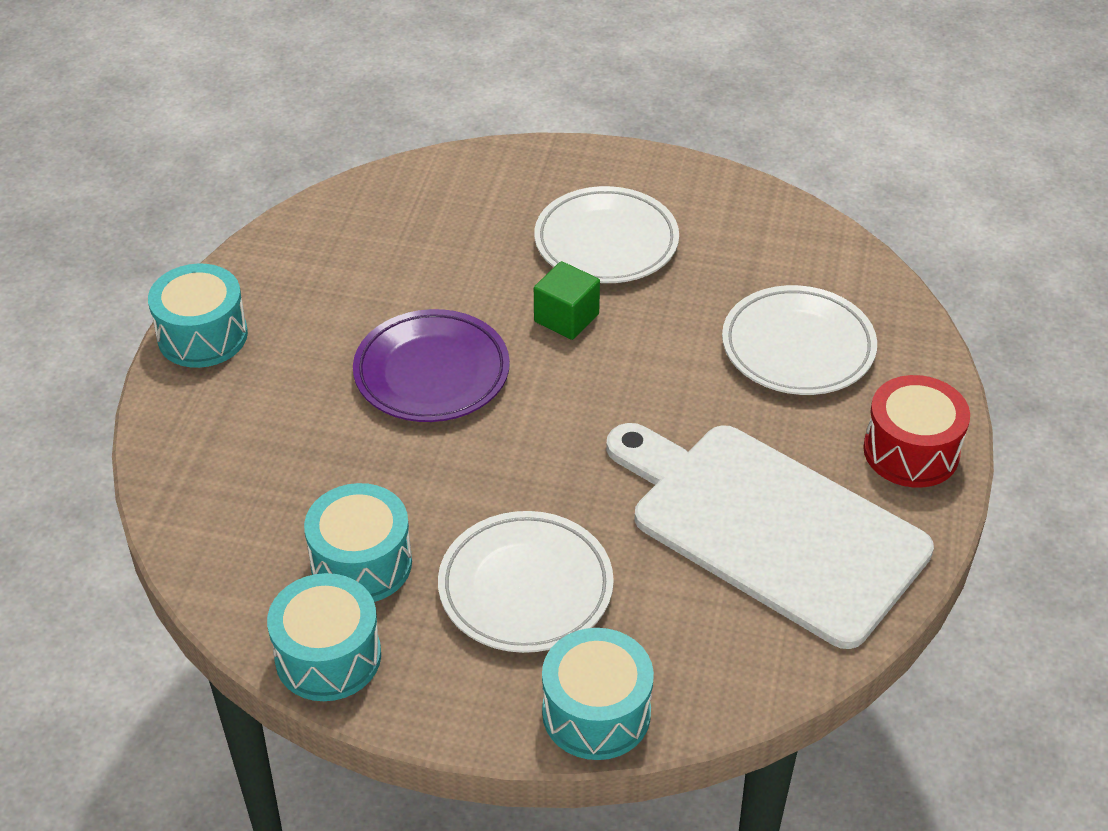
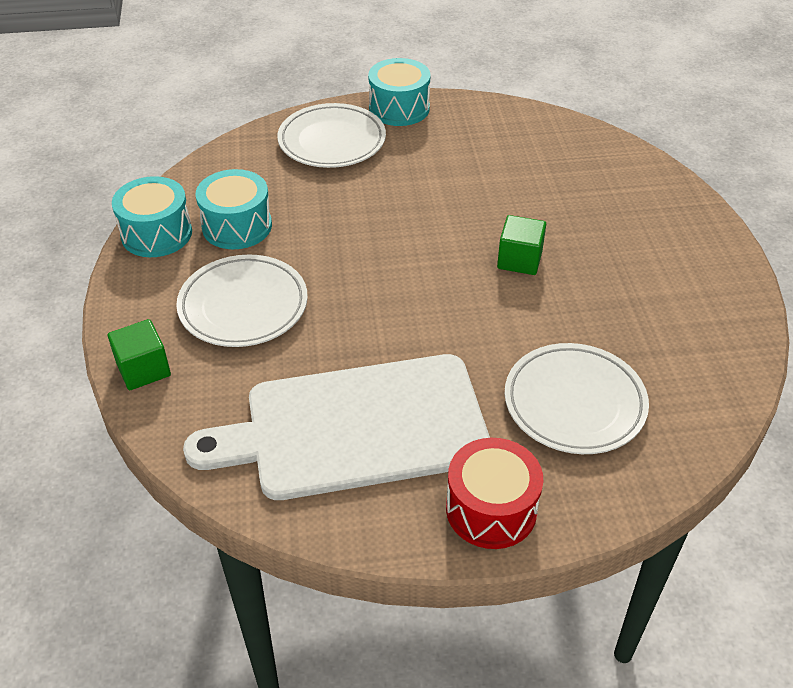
camera: 70 degrees right, 0 degrees up
(432, 373) = (422, 210): purple plate -> none
(596, 713) = (143, 369): turquoise drum -> green cube
(606, 242) = (619, 260): white plate -> white plate (332, 141)
(769, 528) = (356, 428): white cutting board -> white cutting board turned 120 degrees counterclockwise

